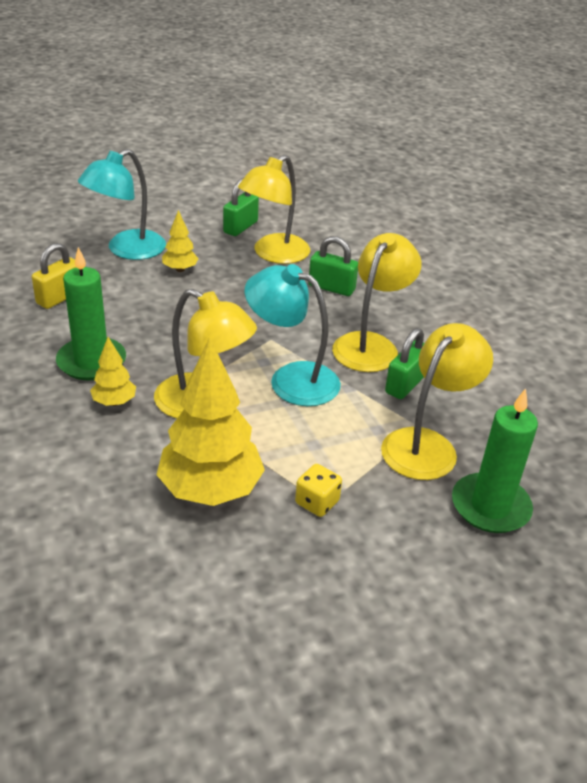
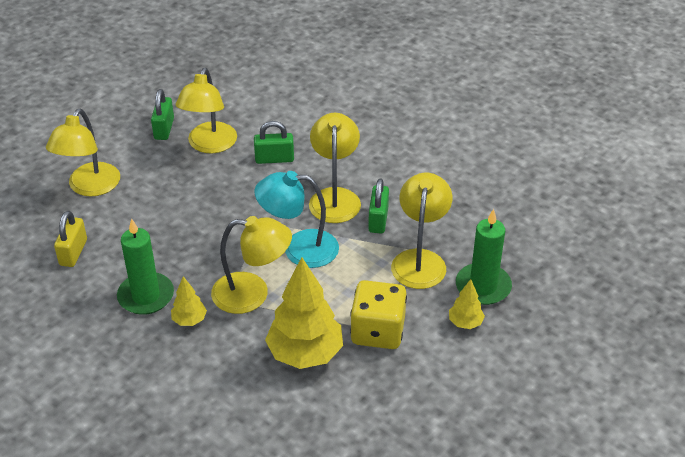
camera: 25 degrees left, 5 degrees up
(127, 250) = (90, 187): turquoise lamp -> yellow lamp
(180, 269) = (147, 188): yellow tree -> yellow tree (465, 323)
(317, 502) = (377, 331): yellow dice -> yellow dice, size x1.97

